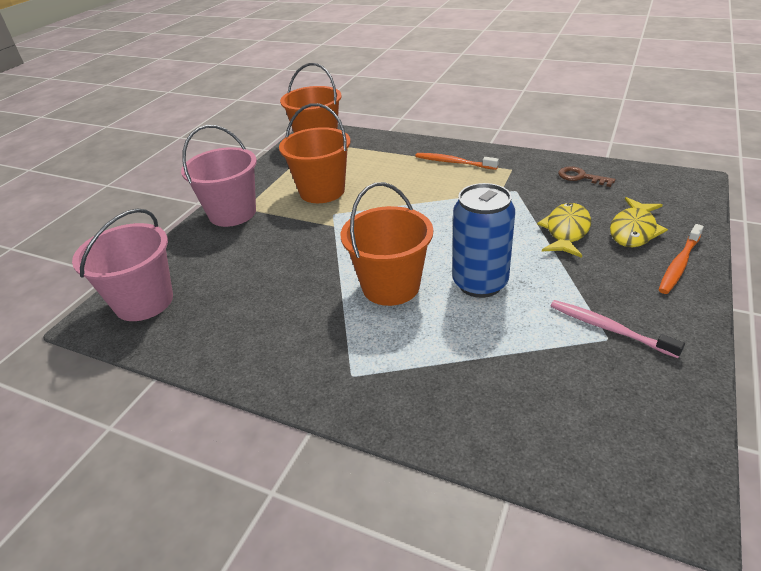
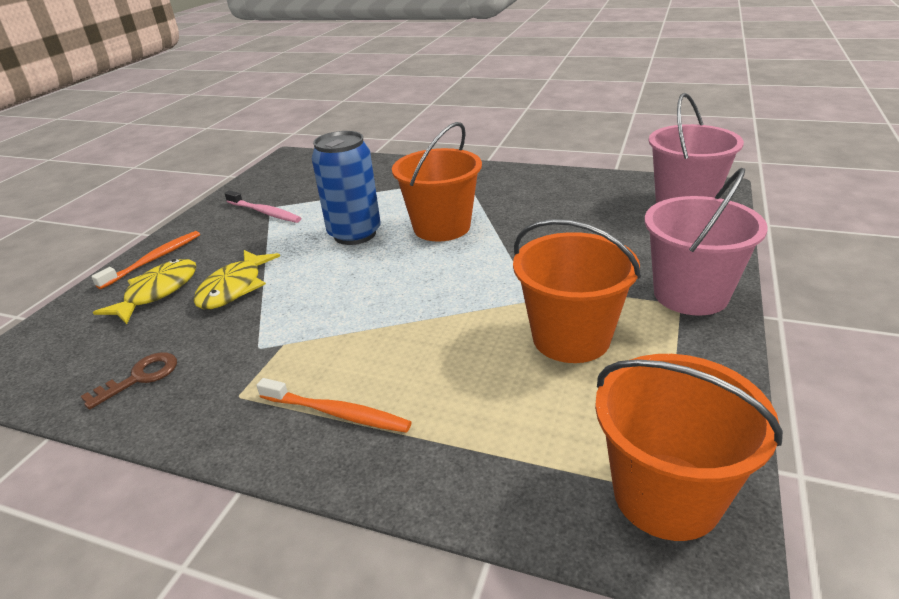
camera: 175 degrees right, 5 degrees down
(580, 177) = (140, 377): brown key -> brown key turned 75 degrees counterclockwise

